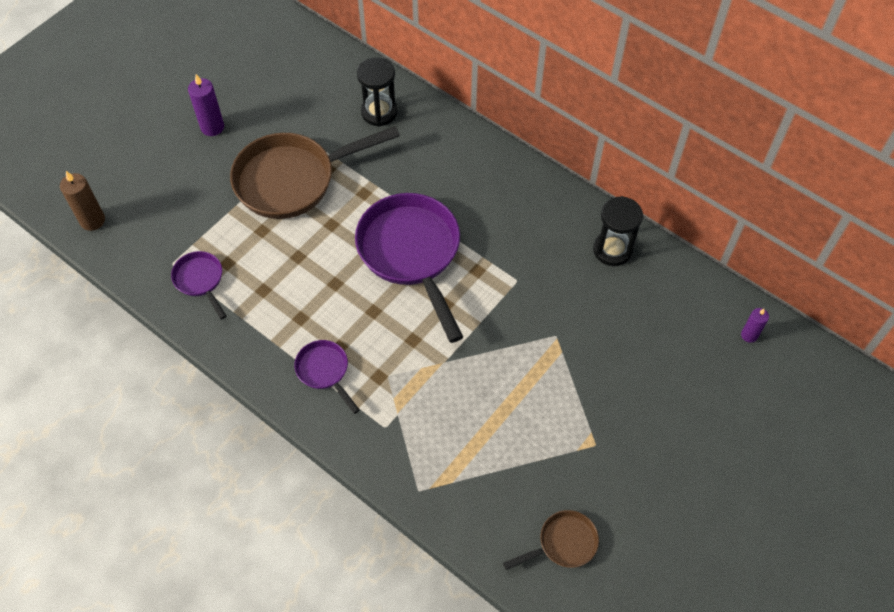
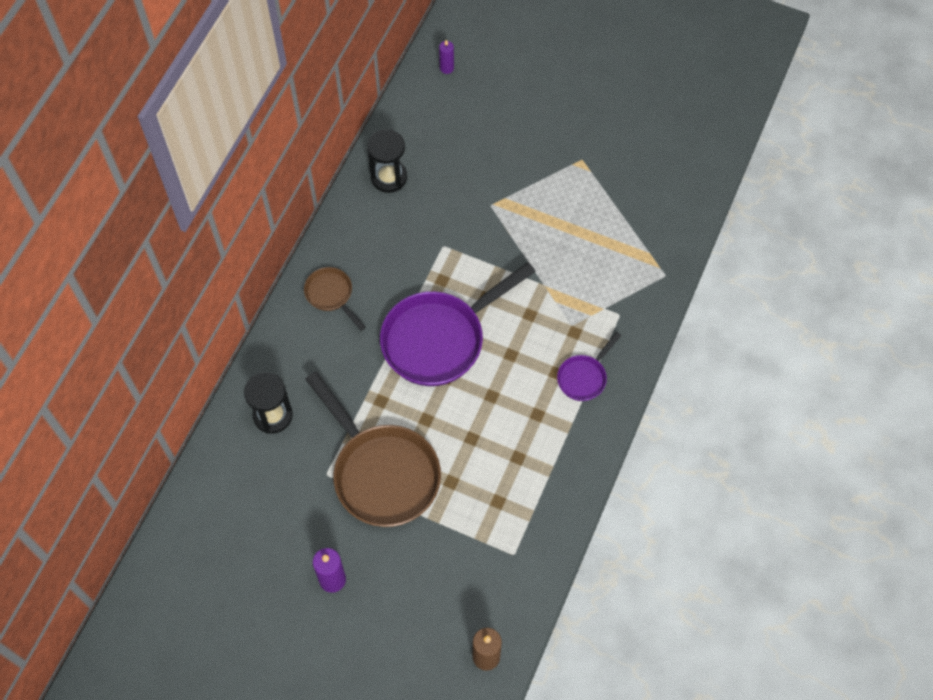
camera: 105 degrees left, 5 degrees up
(200, 281) = (525, 519): purple pan -> none
(563, 543) = (670, 167): brown pan -> brown pan (331, 295)

